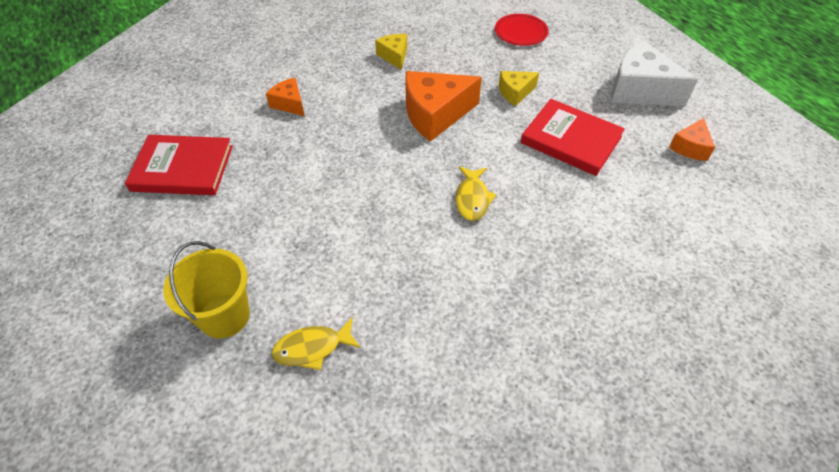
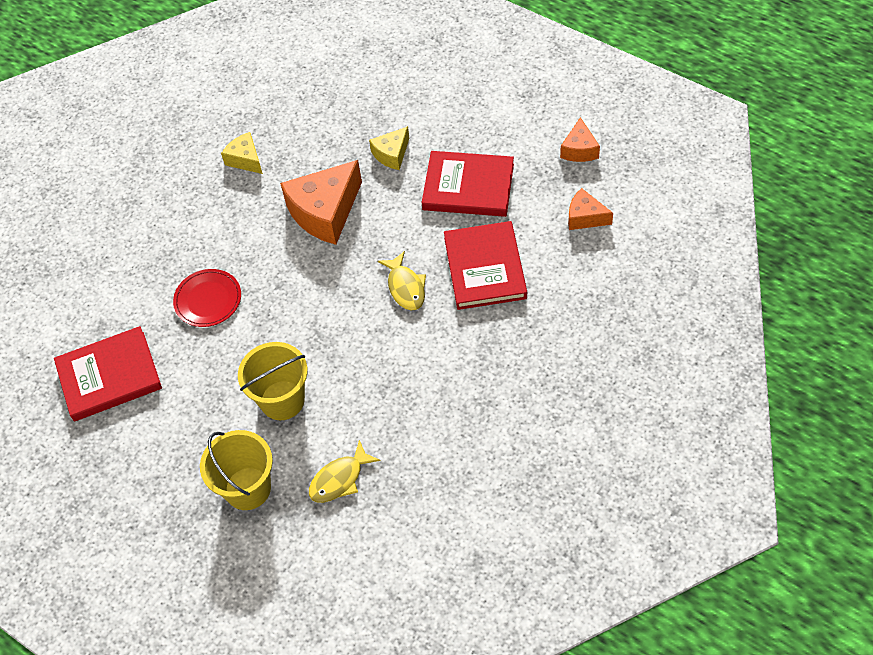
camera: 20 degrees left, 5 degrees up
(289, 104) = (170, 262): orange cheese -> orange cheese (585, 217)
(306, 249) = (282, 400): none -> yellow bucket
(521, 32) = (363, 75): red plate -> red plate (208, 300)
(555, 211) = (485, 268): none -> red book
(639, 90) = (511, 102): white cheese -> none

